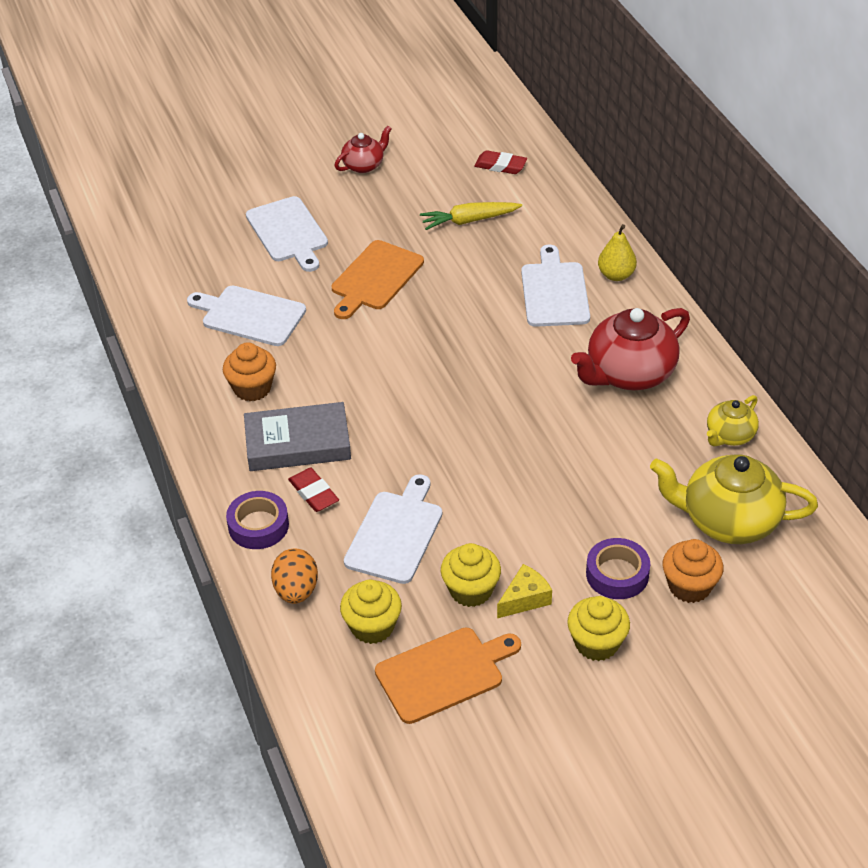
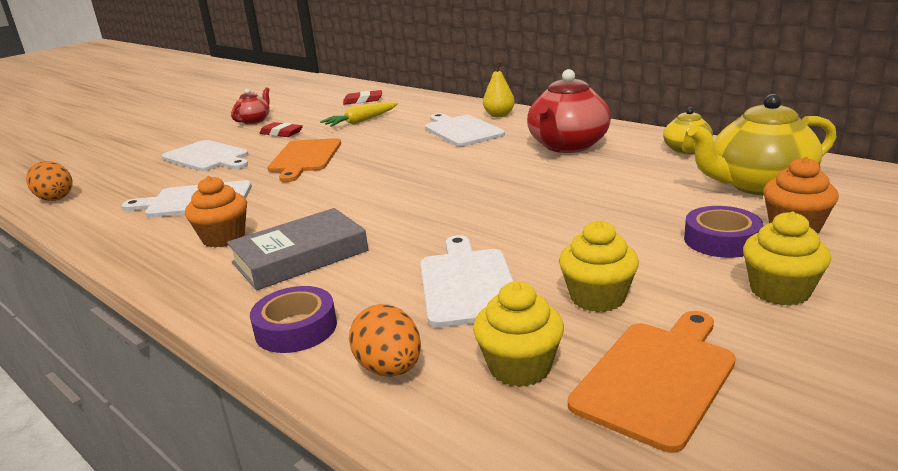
camera: 25 degrees left, 20 degrees down
(136, 253) = (55, 198): none -> orange egg
(313, 493) = (346, 284): red eraser -> red eraser (281, 133)
(525, 599) = (661, 285): yellow cheese -> none

